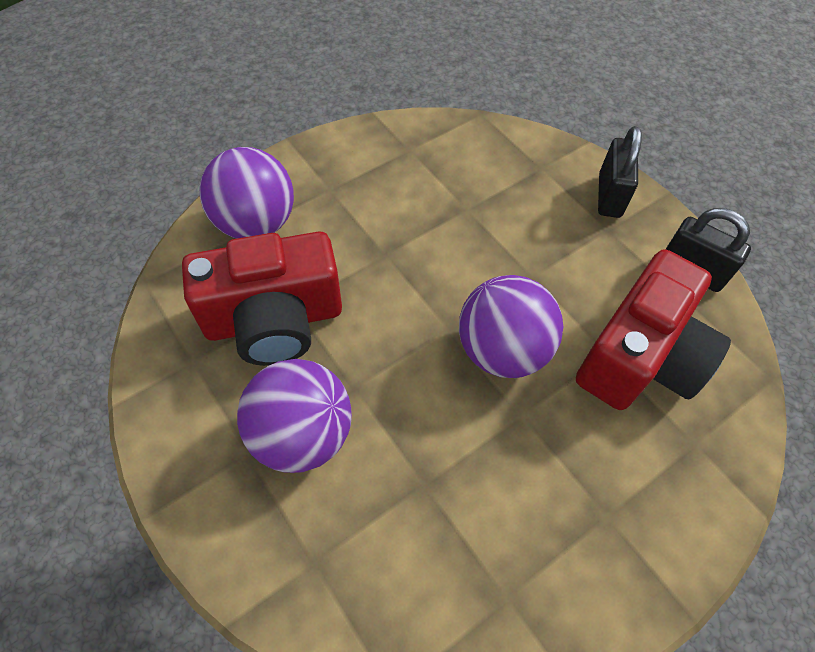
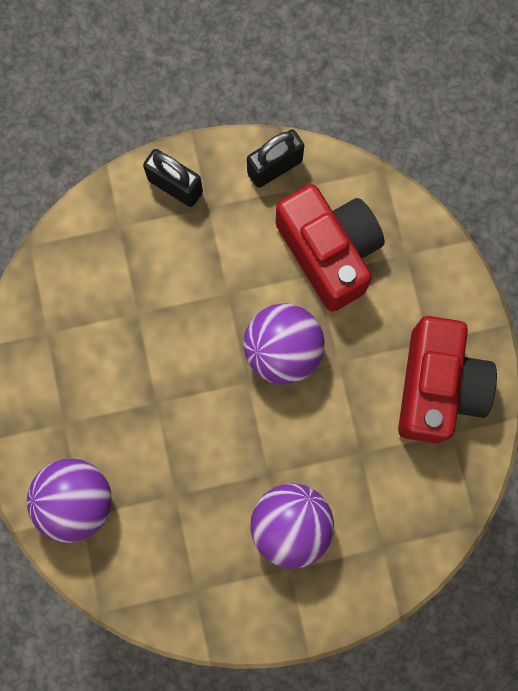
camera: 65 degrees left, 20 degrees up
(274, 320) = (184, 515): red camera -> red camera (437, 387)

